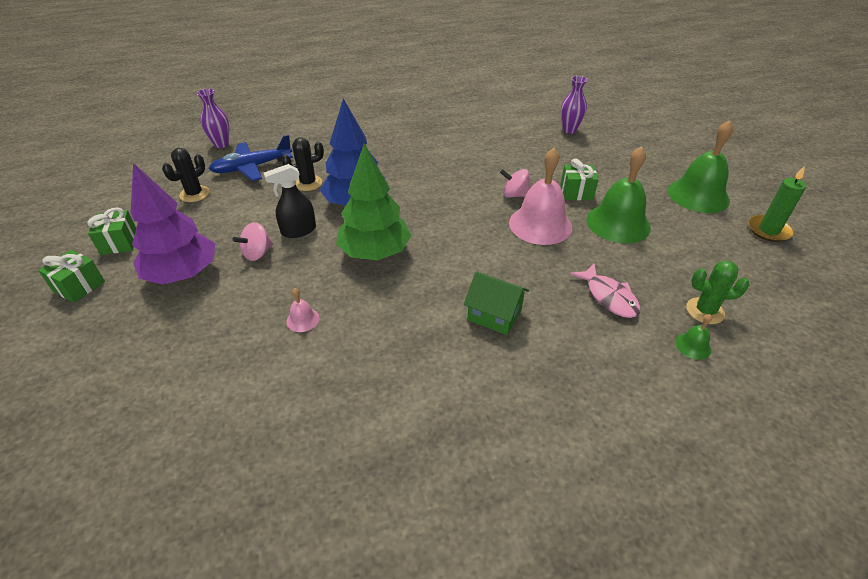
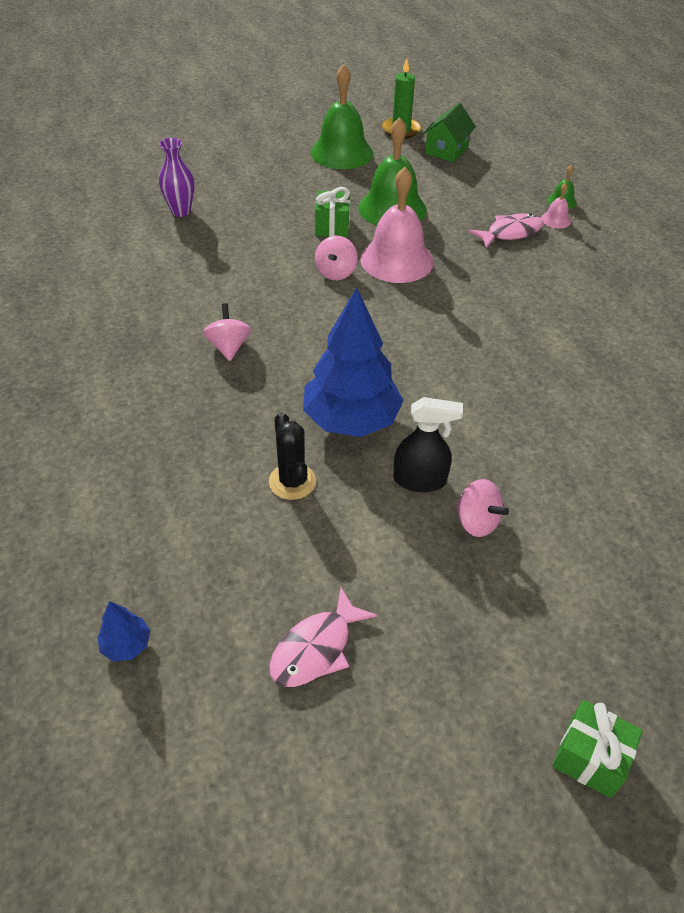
camera: 90 degrees left, 5 degrees up
(119, 243) = (470, 735): green gift -> none
(183, 274) = (535, 607): purple tree -> none
(194, 194) = (316, 648): black cactus -> pink fish
(221, 144) = (126, 645): purple vase -> blue tree
(252, 167) = (230, 570): blue plane -> none
(298, 230) = (420, 480): black spray bottle -> black spray bottle turned 60 degrees counterclockwise
(302, 319) = (593, 456): pink bell -> pink bell (556, 220)
(375, 253) = (462, 396): green tree -> none
(425, 156) = (229, 347): none -> pink spinning top
(494, 315) = (551, 306): green house -> green house (446, 150)
(705, 311) = (518, 187): green cactus -> none

